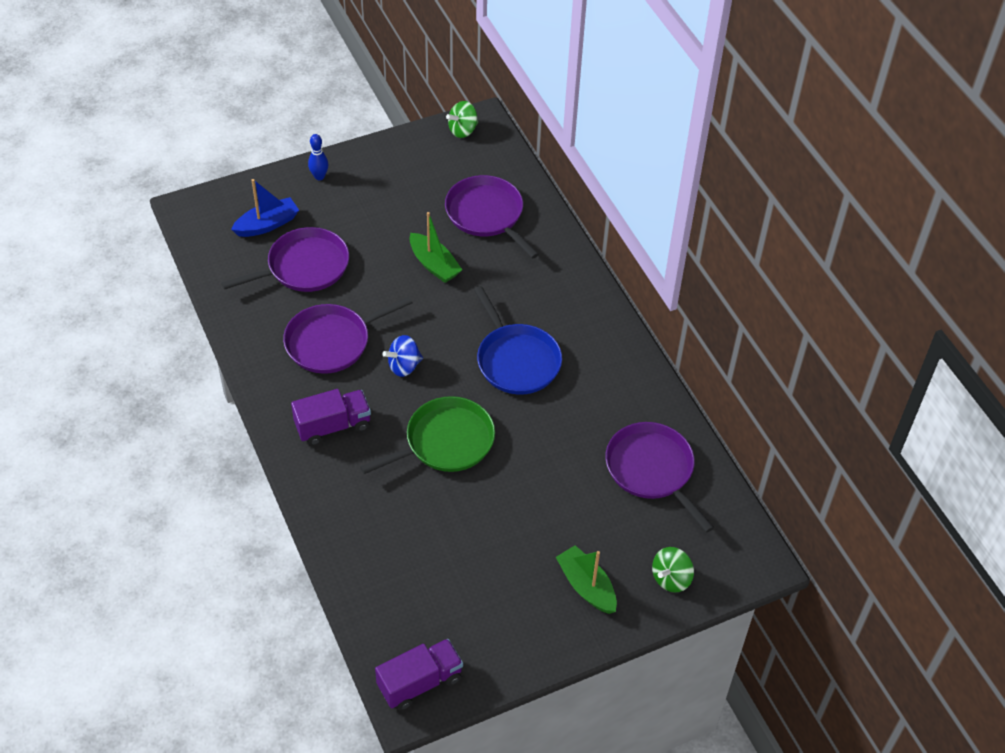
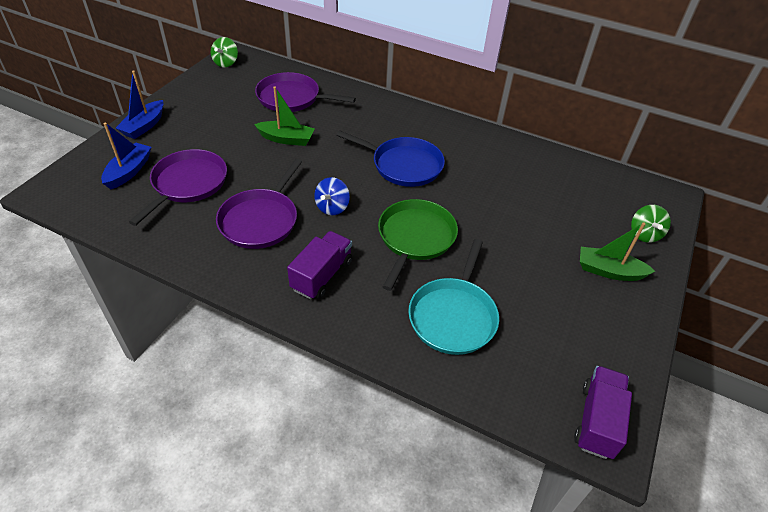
camera: 40 degrees left, 5 degrees down
(319, 176) = (144, 126): blue bowling pin -> blue boat
(401, 530) = (453, 316): none -> turquoise pan
(652, 470) = (555, 181): purple pan -> none

